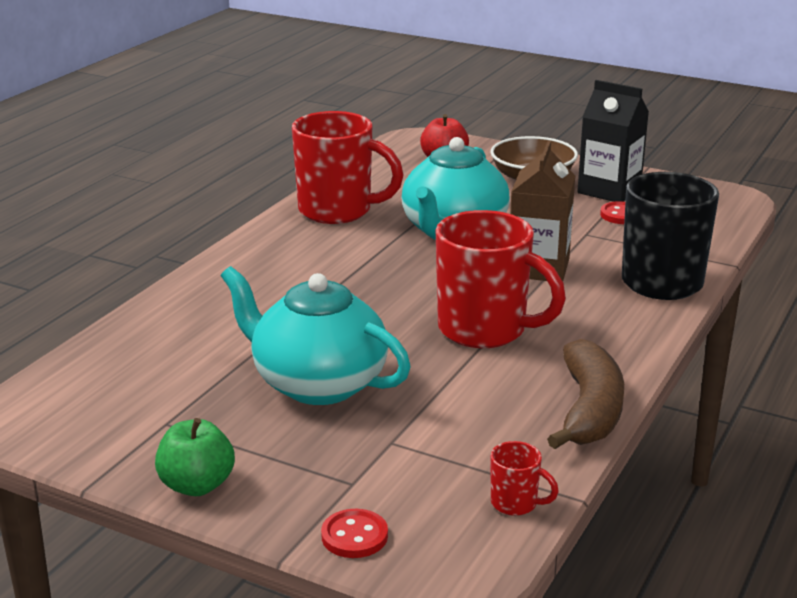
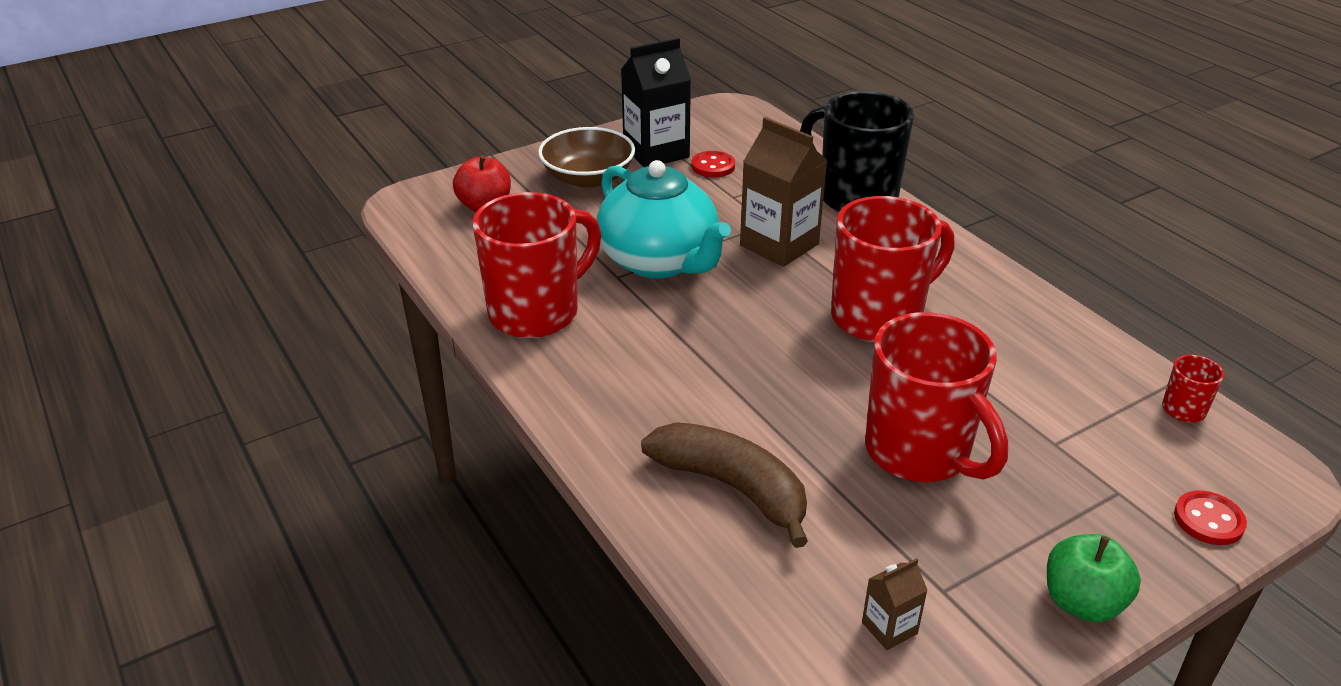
camera: 60 degrees left, 10 degrees up
(112, 409) = (889, 628): none -> brown carton
(318, 384) = (920, 453): turquoise teapot -> red mug
(590, 410) = (1053, 316): brown banana -> brown banana (732, 487)

